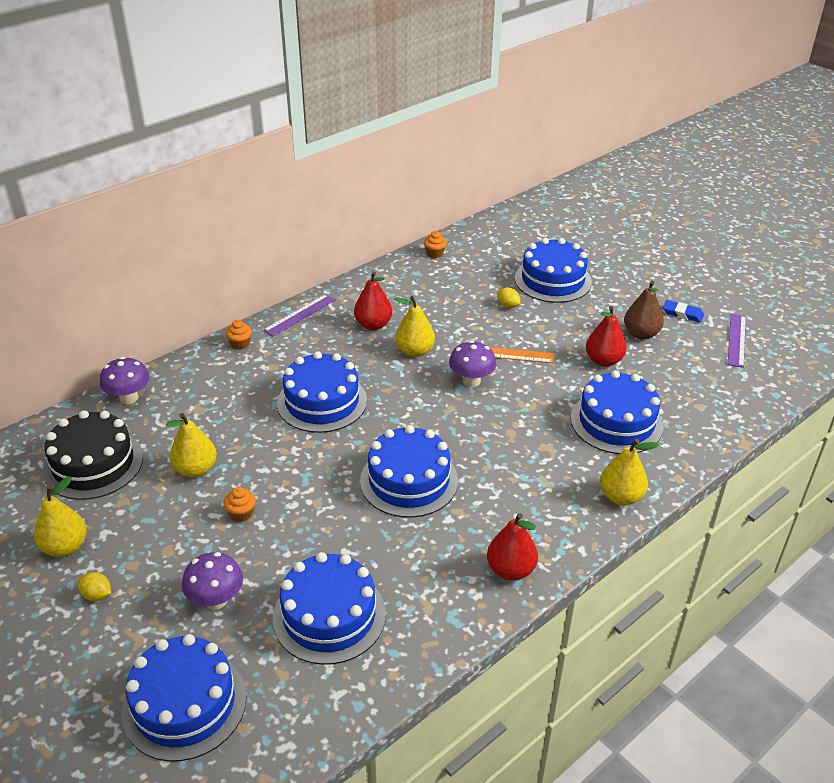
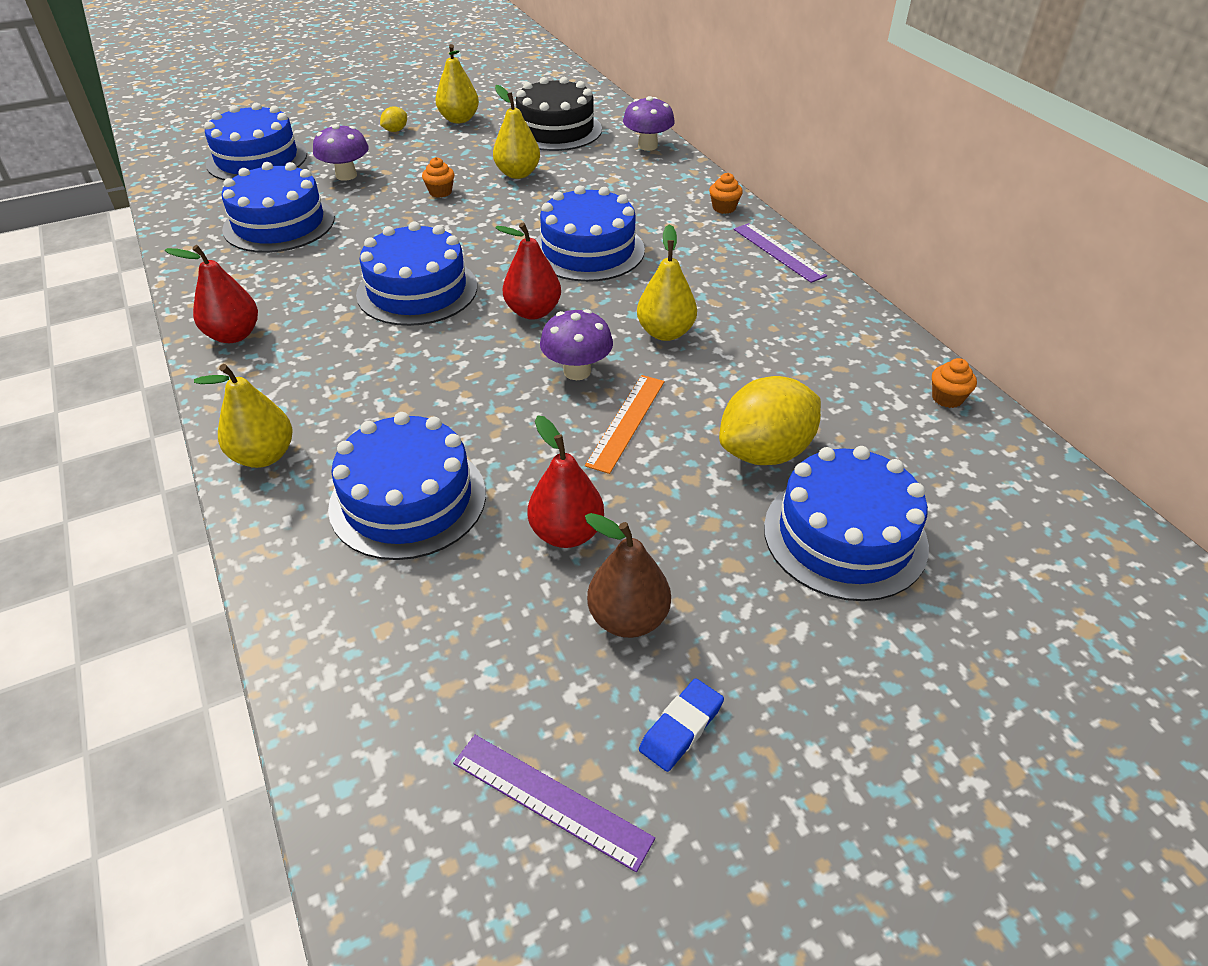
camera: 105 degrees right, 5 degrees up
(373, 325) = (740, 306): red pear -> red pear (533, 312)
(508, 305) = (765, 452): yellow lemon -> yellow lemon, size x2.30

